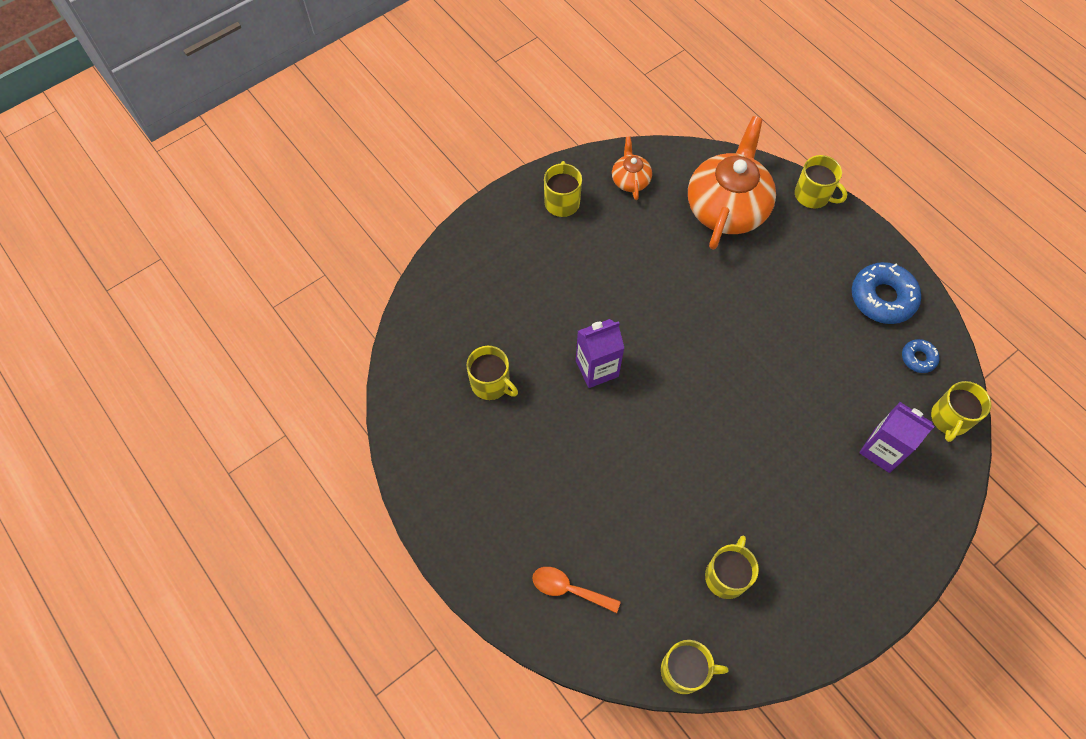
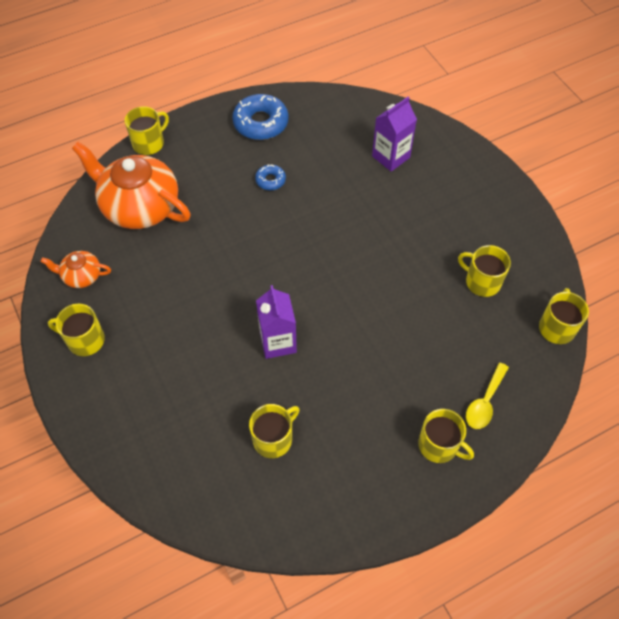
camera: 80 degrees left, 5 degrees down
(569, 589) = (484, 402): orange spoon -> yellow spoon
(918, 358) = (318, 115): blue donut -> blue donut (270, 180)
(949, 419) = (372, 111): yellow mug -> yellow mug (439, 445)

